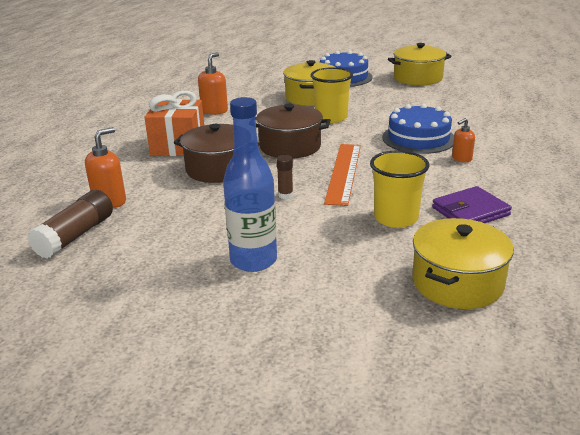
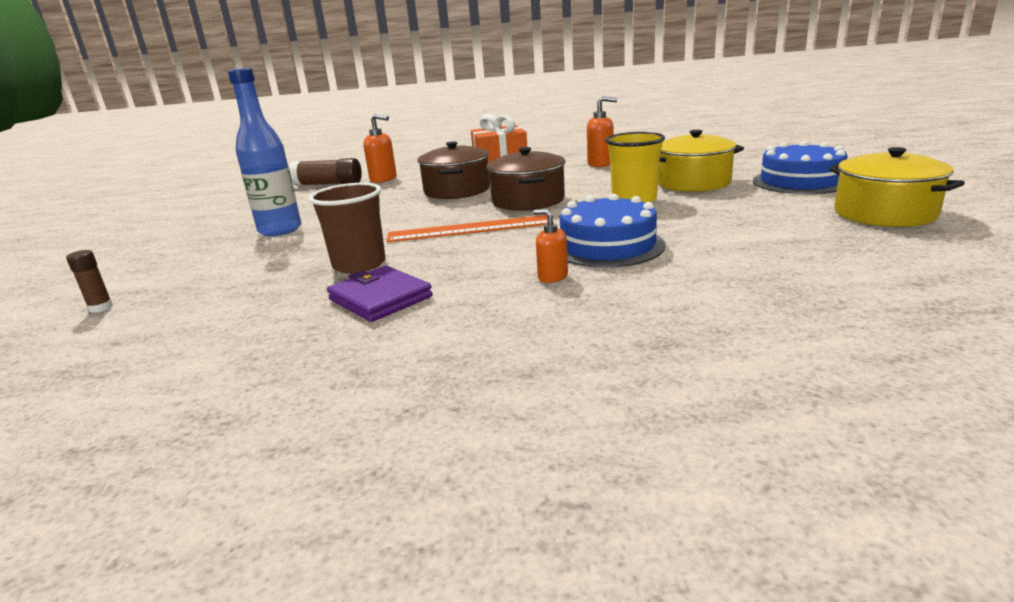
camera: 75 degrees right, 5 degrees down
(285, 195) = (406, 218): brown glue stick -> brown glue stick (101, 308)
(396, 218) = (359, 265): yellow cup -> brown cup
(457, 282) = (210, 308): yellow pot -> none

